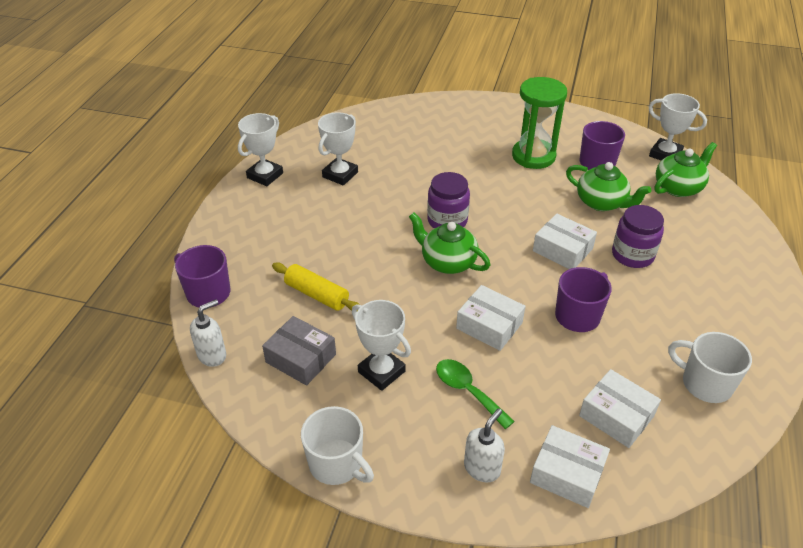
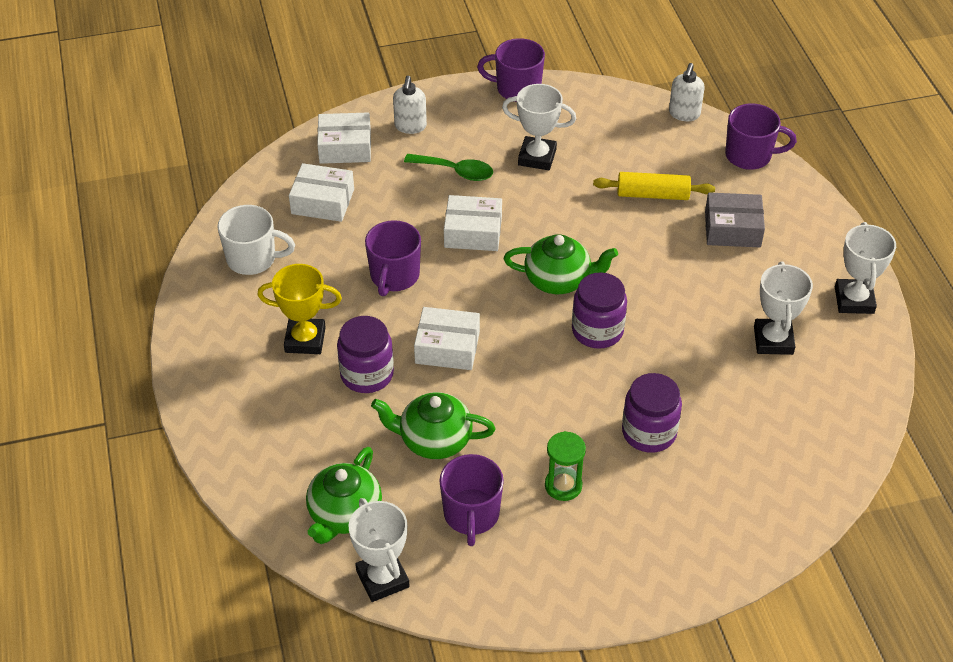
camera: 150 degrees right, 5 degrees up
(301, 358) = (612, 140): grey box -> grey box (732, 229)
(337, 464) = (517, 89): white mug -> purple mug
(462, 161) = (649, 432): none -> purple jar
(533, 156) = (563, 485): green hourglass -> green hourglass, size x0.55
(665, 154) = (382, 578): white trophy -> white trophy turned 60 degrees clockwise
(674, 296) = (305, 340): none -> yellow trophy

